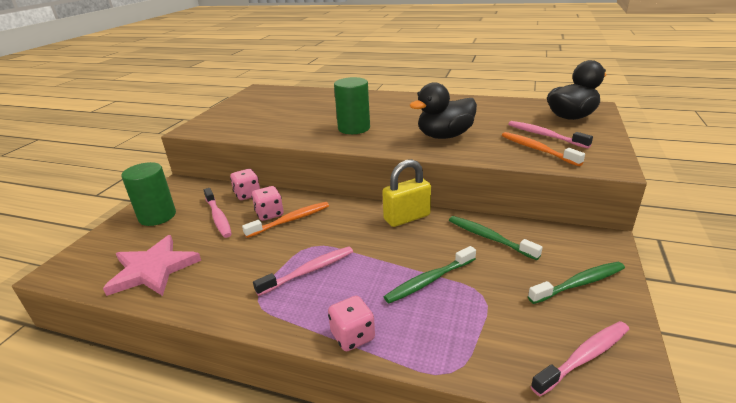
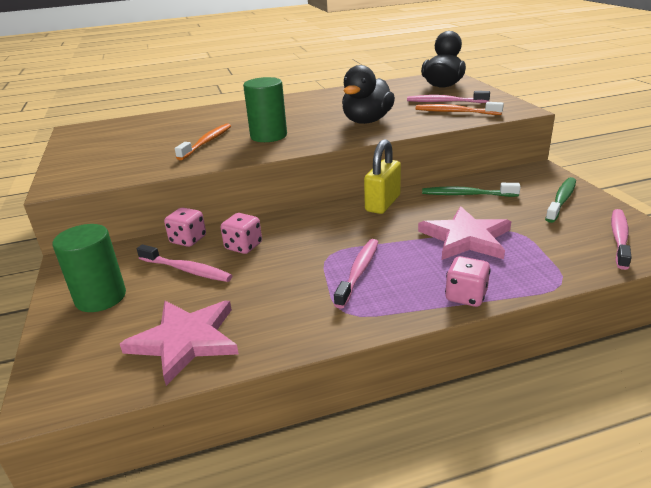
camera: 35 degrees left, 0 degrees up
(290, 220) = (275, 243): orange toothbrush -> orange toothbrush (207, 142)
(429, 280) = (465, 238): green toothbrush -> pink star

